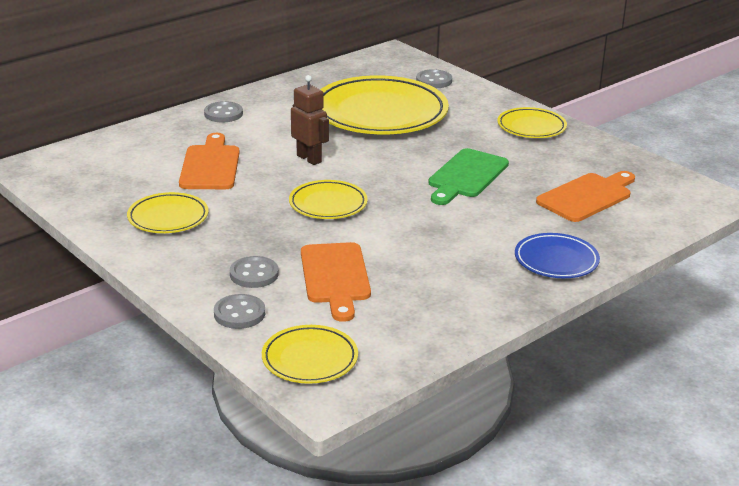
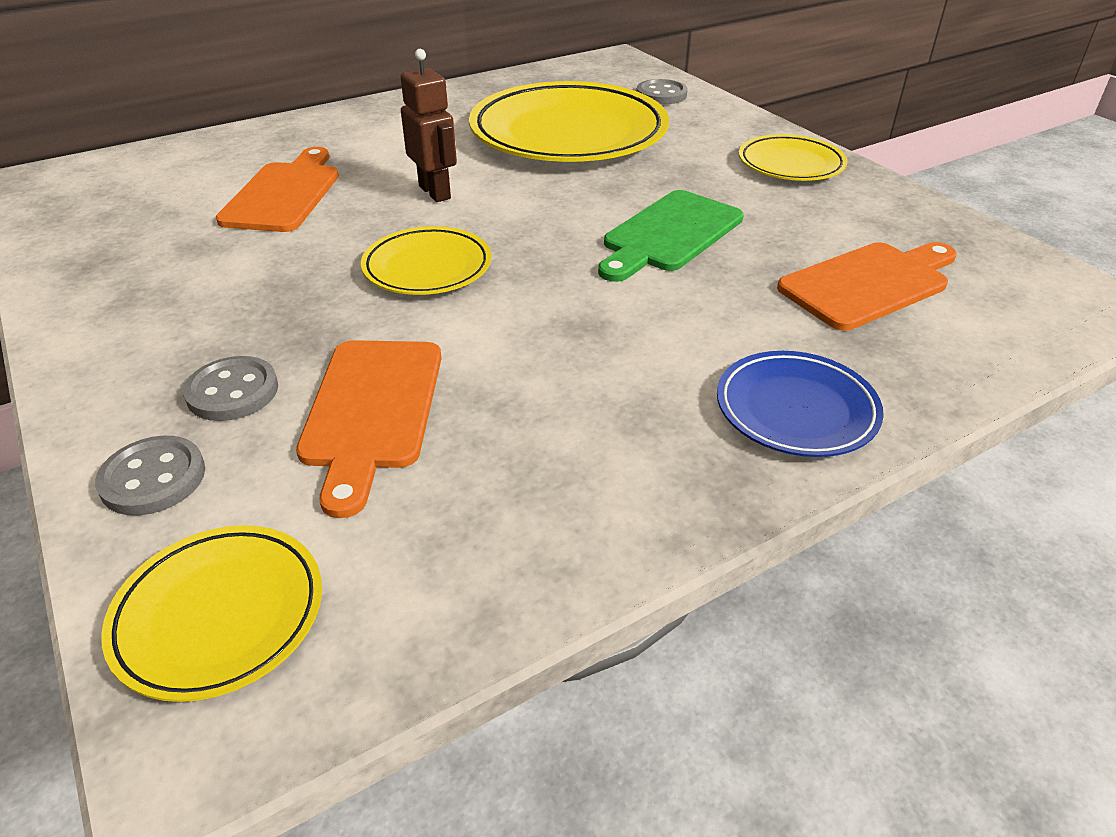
camera: 10 degrees right, 10 degrees up
(168, 218) = (164, 273): yellow plate -> none
(223, 114) = (349, 123): grey button -> none

